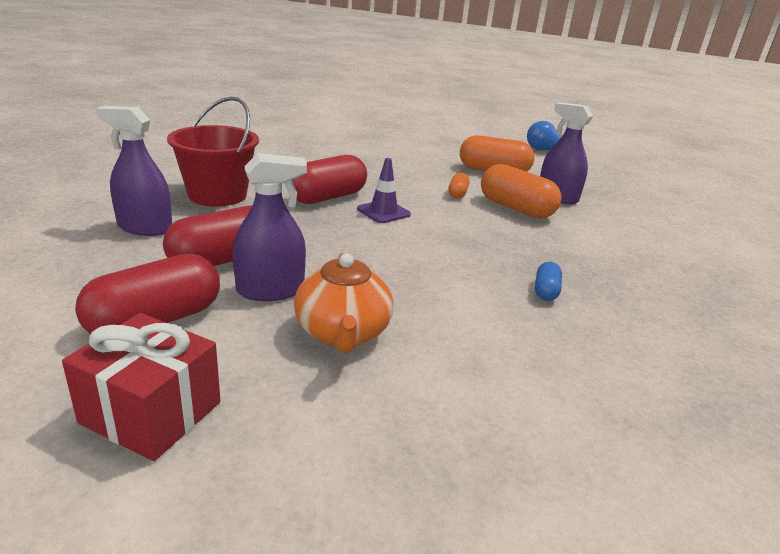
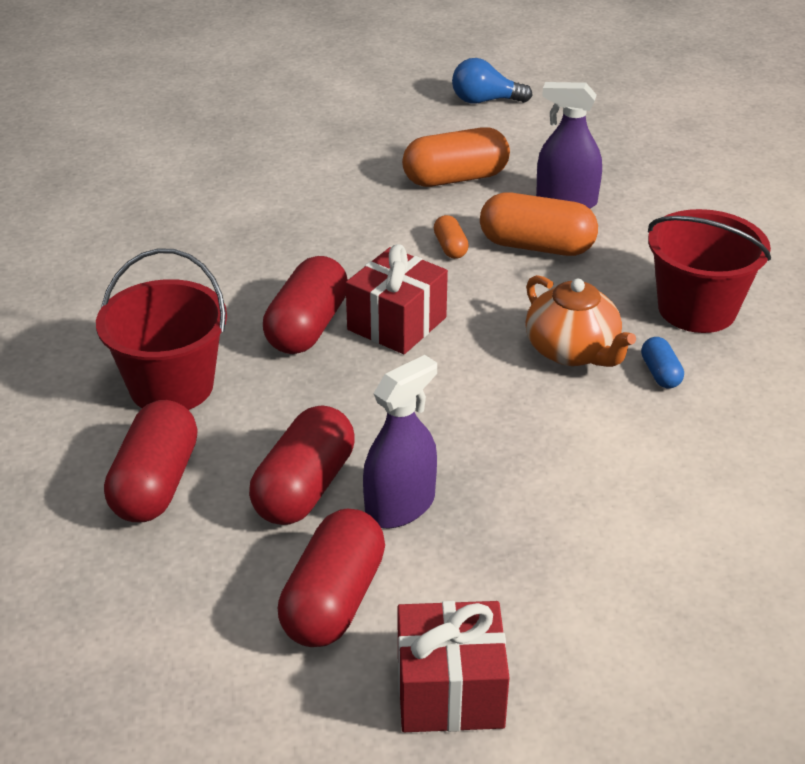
camera: 25 degrees left, 10 degrees up
(145, 227) = (156, 483): purple spray bottle -> red capsule
(342, 333) = (522, 524): orange teapot -> orange teapot (573, 351)
(383, 212) = (397, 323): purple traffic cone -> red gift
(608, 269) = (697, 309): none -> red bucket

